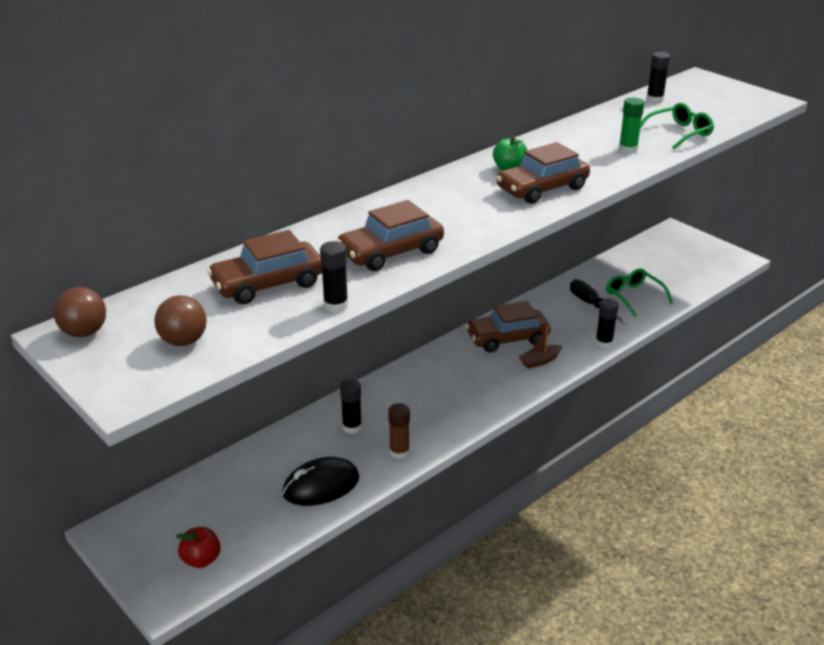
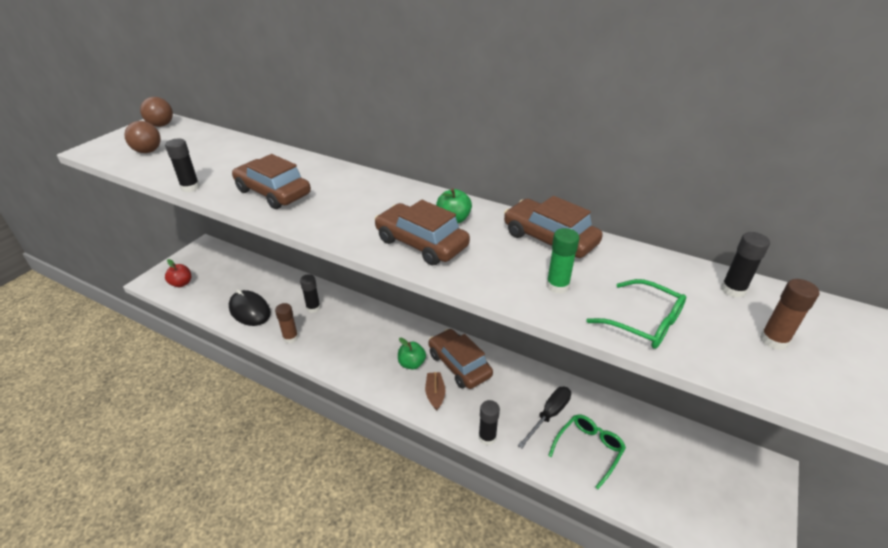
camera: 70 degrees right, 5 degrees up
(268, 284) = (219, 160): brown car -> brown car (549, 239)
(490, 368) = (411, 363): none -> green apple
(540, 361) = (435, 394): brown boat -> brown boat turned 45 degrees clockwise
(707, 104) = (773, 340): none -> brown glue stick

